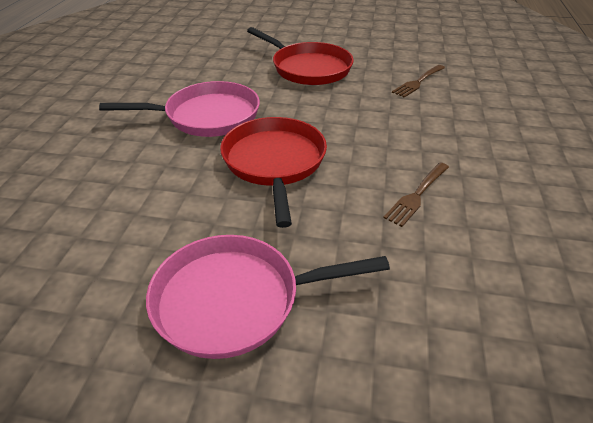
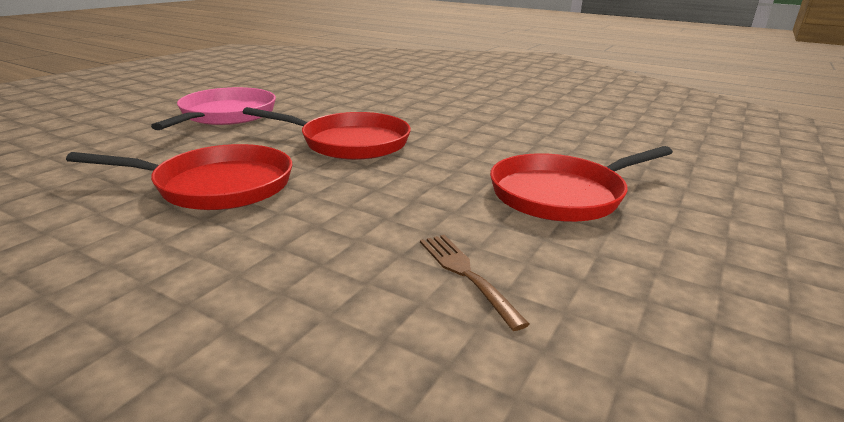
camera: 110 degrees right, 15 degrees down
(207, 116) = (459, 131): pink pan -> none
(417, 195) = (217, 185): brown fork -> red pan

